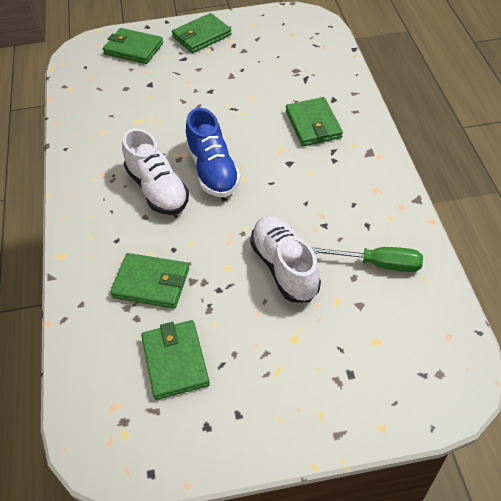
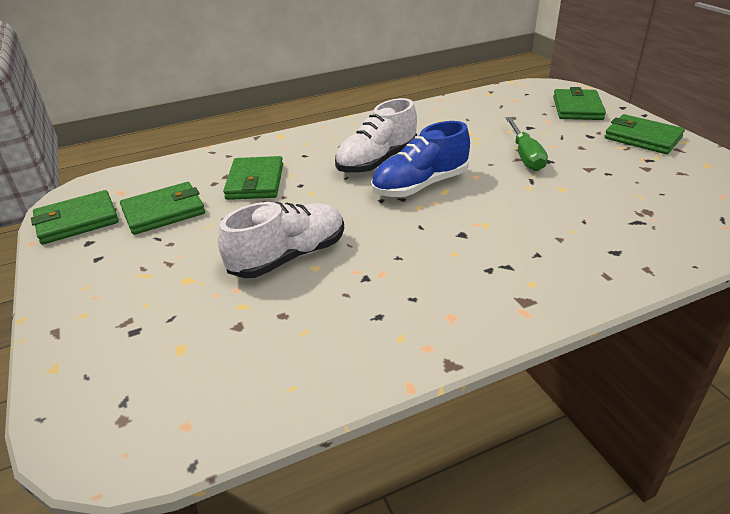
camera: 75 degrees right, 15 degrees down
(313, 124) = (547, 242): green wallet -> green wallet (77, 221)
(378, 264) = (309, 335): green screwdriver -> green screwdriver (525, 155)

